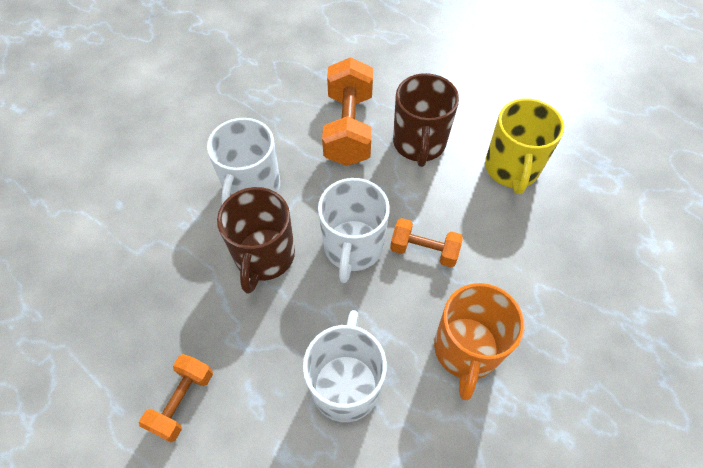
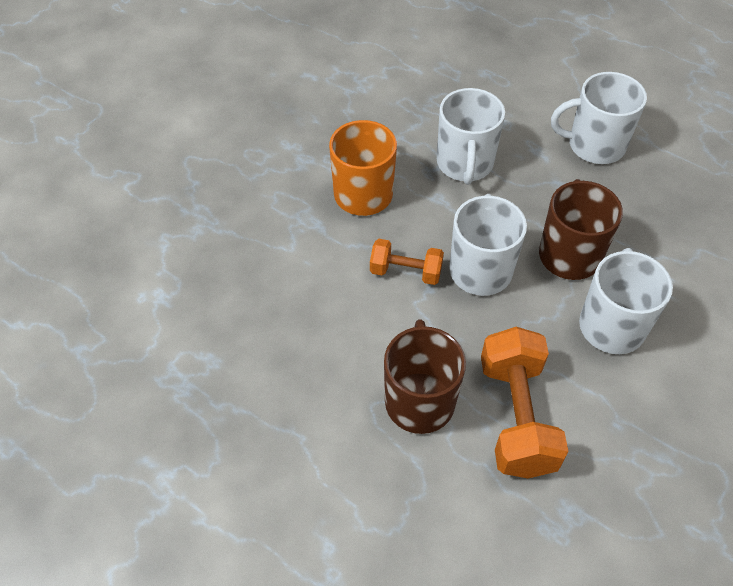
camera: 175 degrees right, 5 degrees down
(182, 401) = (594, 145): orange dumbbell -> white mug
(511, 169) = (302, 373): yellow mug -> none

